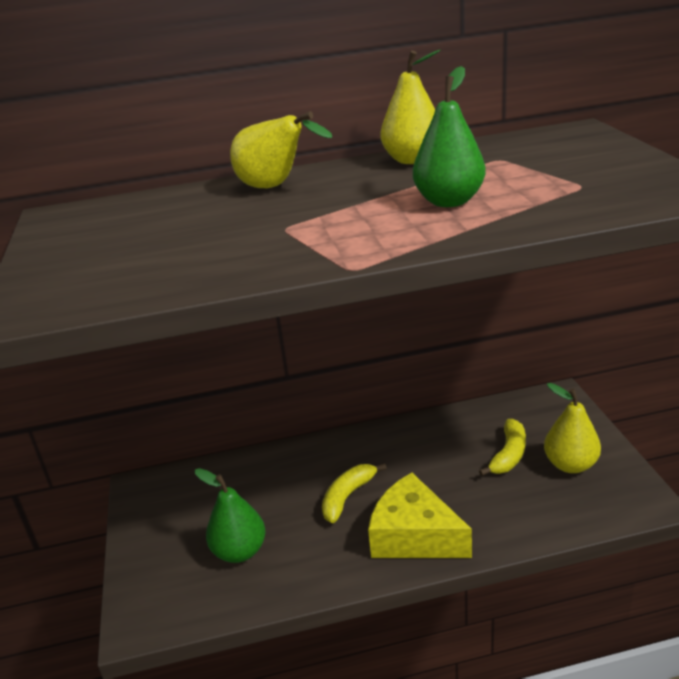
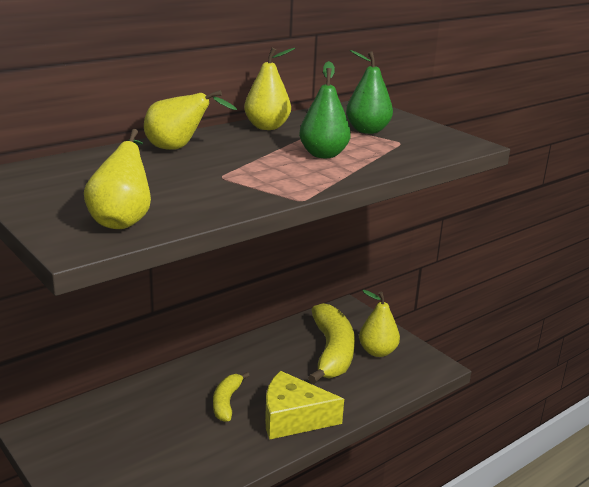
camera: 30 degrees left, 5 degrees down
(110, 281) = (123, 220): none -> yellow pear
(239, 551) = (159, 458): green pear -> green pear (367, 130)
(509, 455) = (332, 352): yellow banana -> yellow banana, size x1.87

